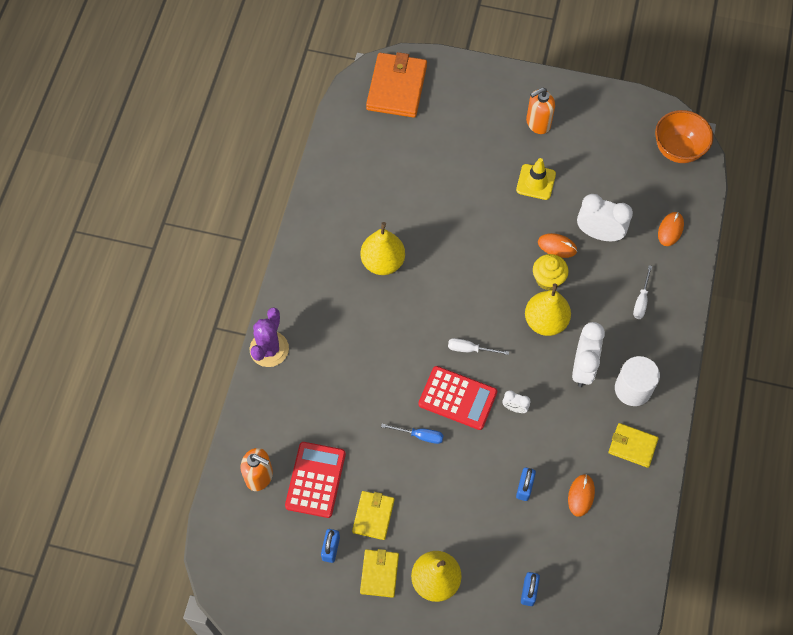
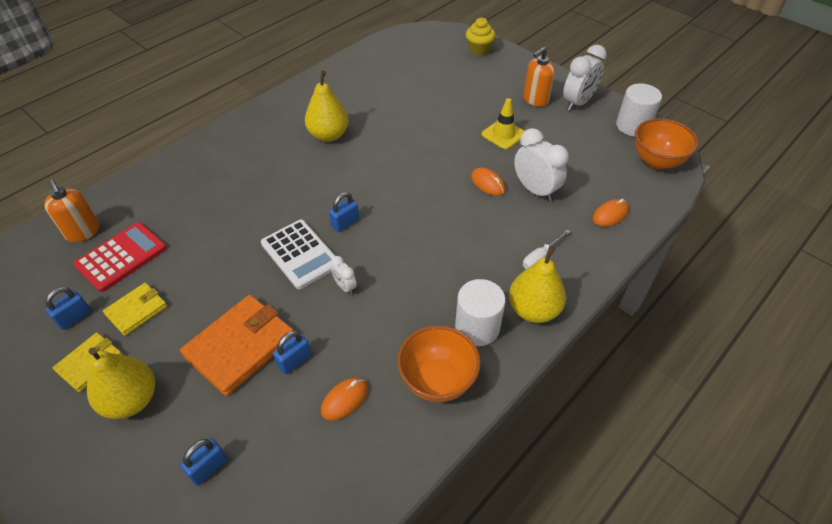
camera: 30 degrees right, 15 degrees down
(269, 349) = (186, 152): purple cactus -> none
(396, 87) = (436, 43): orange wallet -> orange wallet (240, 346)
(420, 435) = (240, 267): blue screwdriver -> none
(457, 398) = (300, 254): red calculator -> white calculator
(470, 349) = (345, 223): white screwdriver -> blue padlock
(538, 123) = (535, 100): orange soap dispenser -> orange soap dispenser turned 45 degrees counterclockwise
(545, 321) = (432, 232): yellow pear -> yellow pear (533, 310)
(548, 279) = (460, 203): yellow cupcake -> yellow cupcake (479, 50)
(583, 368) = (439, 285): white clock -> white clock (578, 103)
(632, 446) = (437, 380): yellow wallet -> orange bowl
(638, 115) = (633, 126): none -> white cylinder

